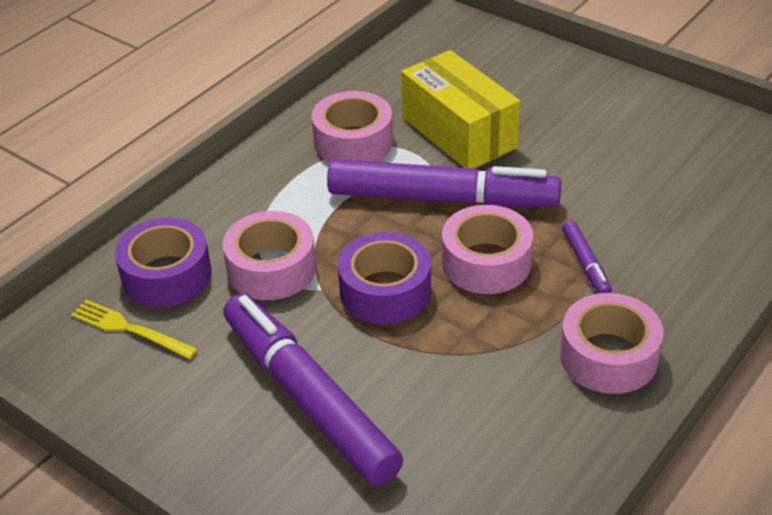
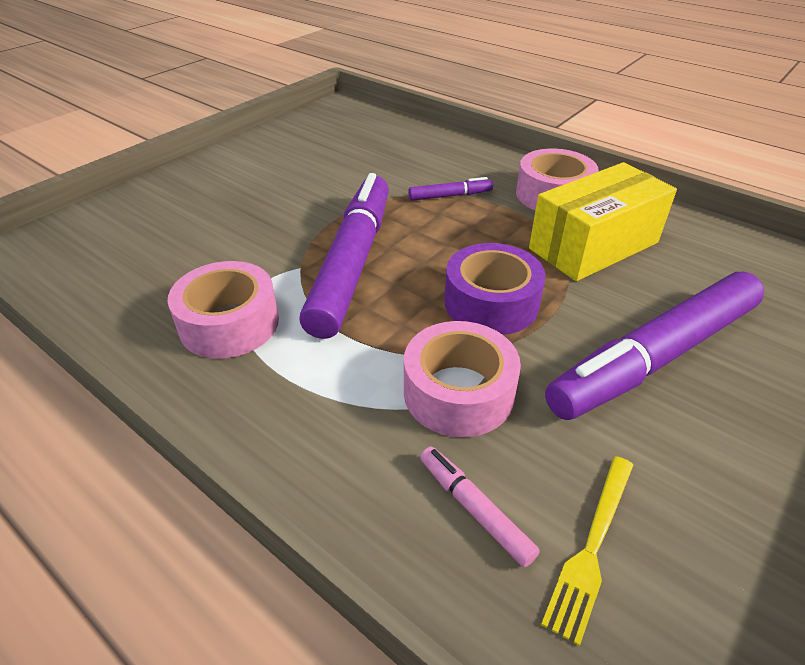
camera: 90 degrees left, 0 degrees up
(166, 275) = (474, 509): purple tape -> pink marker
(458, 133) = (246, 248): yellow box -> yellow box (593, 246)
(486, 262) = (448, 242): pink tape -> none

